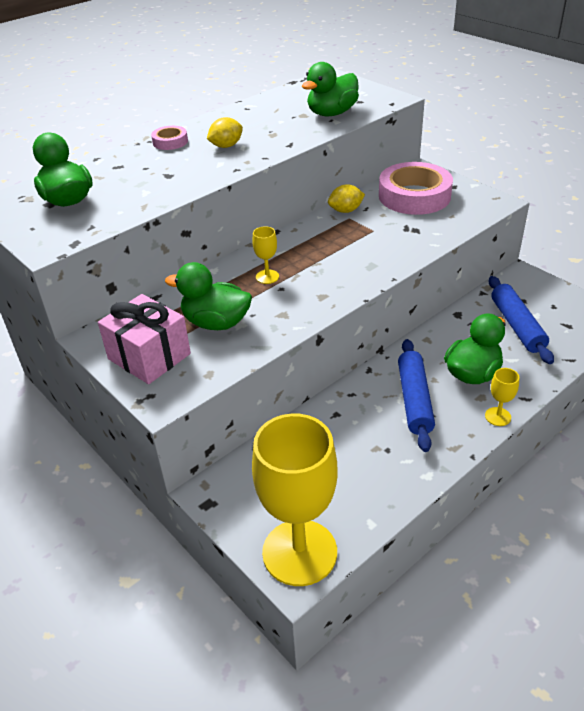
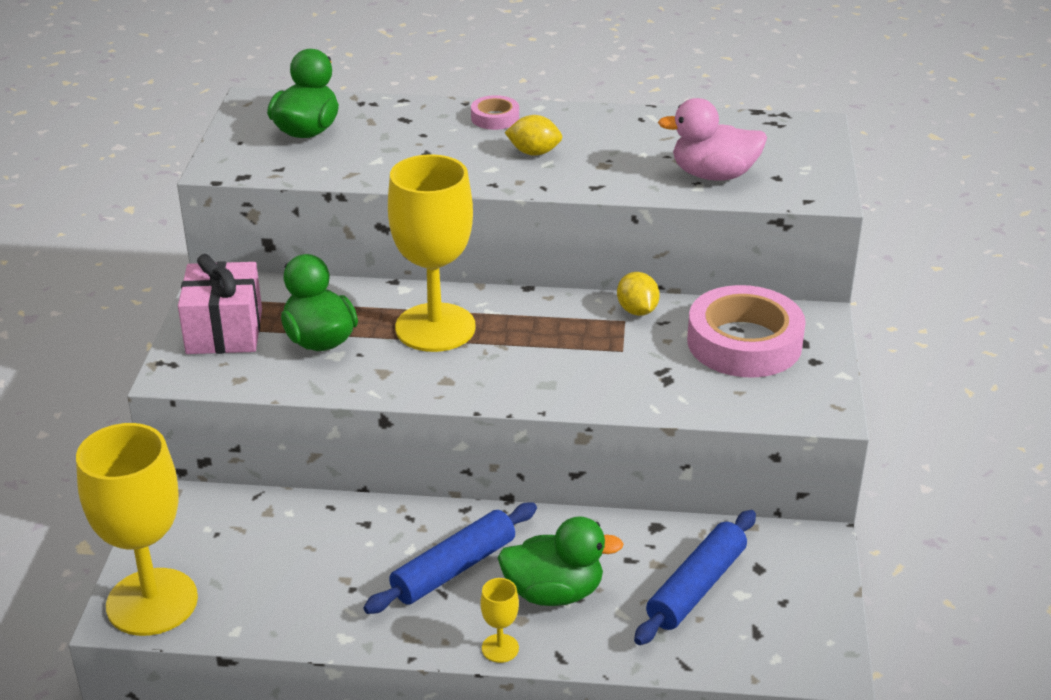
camera: 45 degrees right, 5 degrees down
(267, 277) = (435, 328): yellow goblet -> yellow goblet, size x2.50
(332, 113) = (713, 175): green duck -> pink duck
(346, 210) = (637, 311): yellow lemon -> yellow lemon turned 45 degrees clockwise

